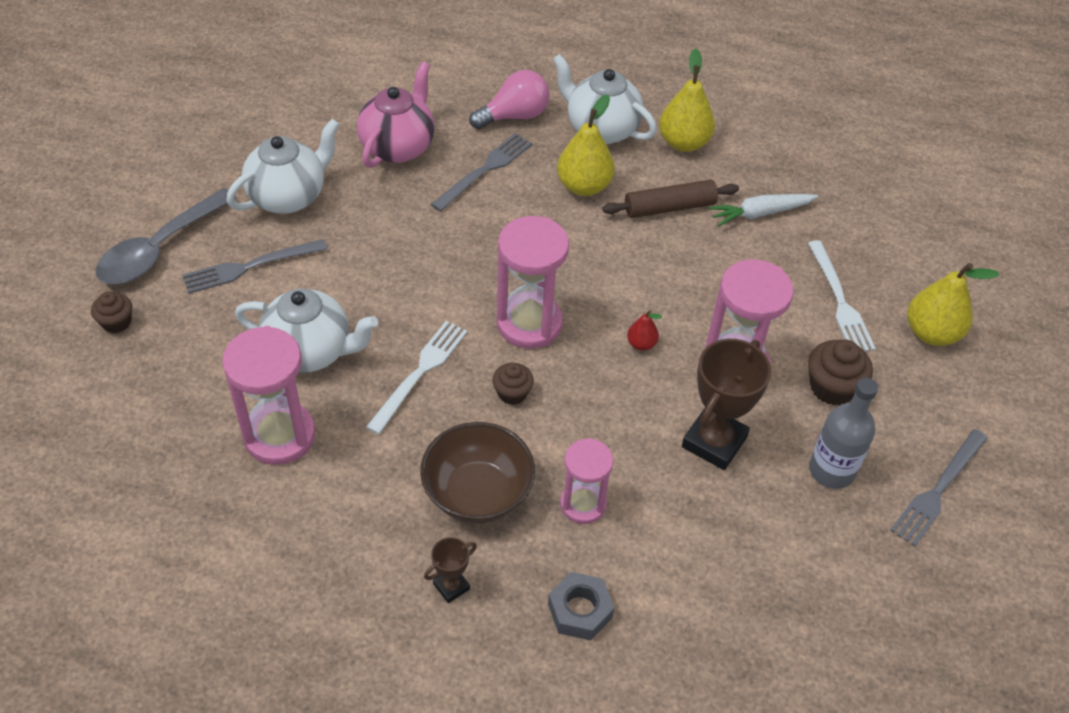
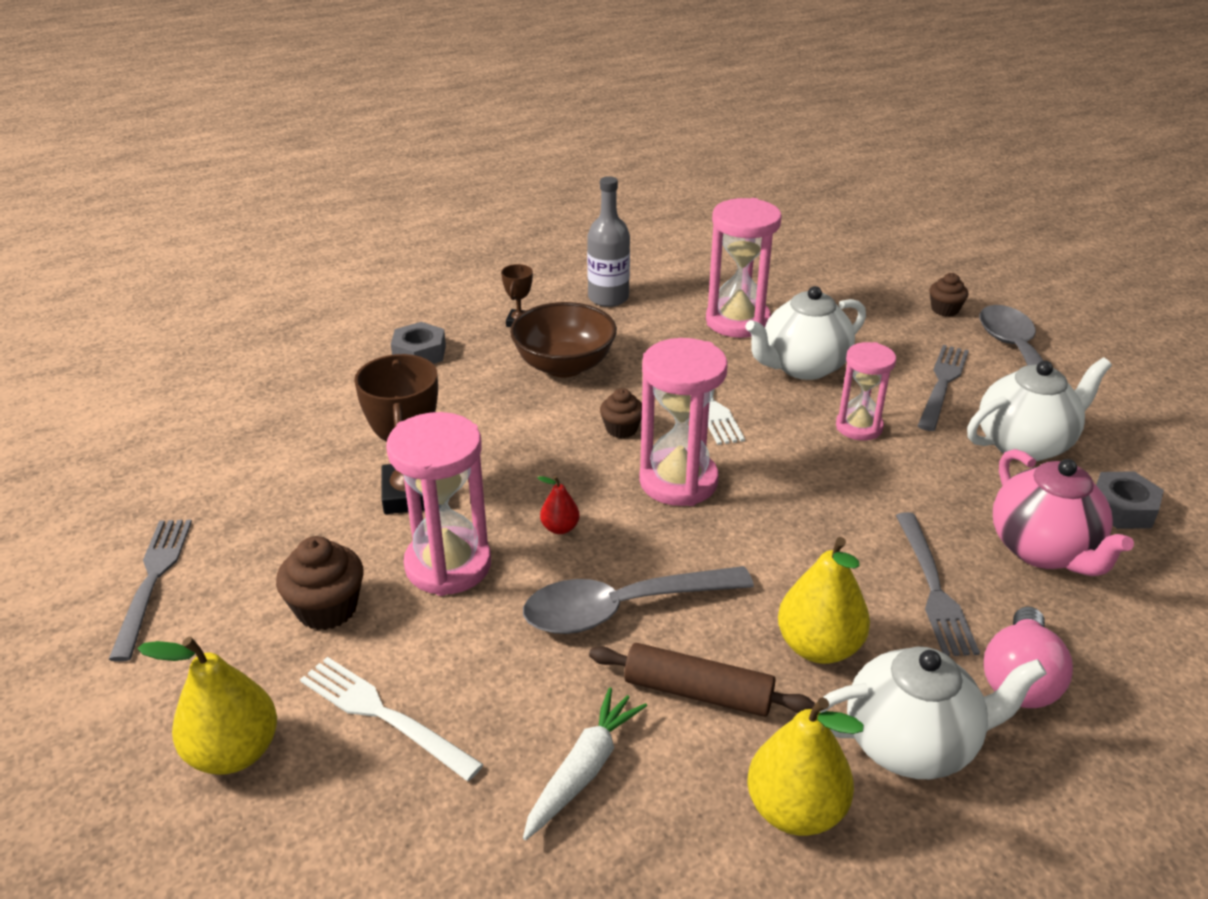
camera: 140 degrees right, 15 degrees down
(288, 196) = (1025, 444): white teapot -> white teapot turned 120 degrees counterclockwise
(317, 134) = (1122, 508): none -> grey nut
(583, 504) = (480, 400): pink hourglass -> pink hourglass (859, 427)
(660, 270) = (621, 609): none -> grey spoon
(669, 207) = (698, 692): brown rolling pin -> brown rolling pin turned 75 degrees clockwise
(831, 470) = (279, 535): grey bottle -> grey bottle (608, 298)

